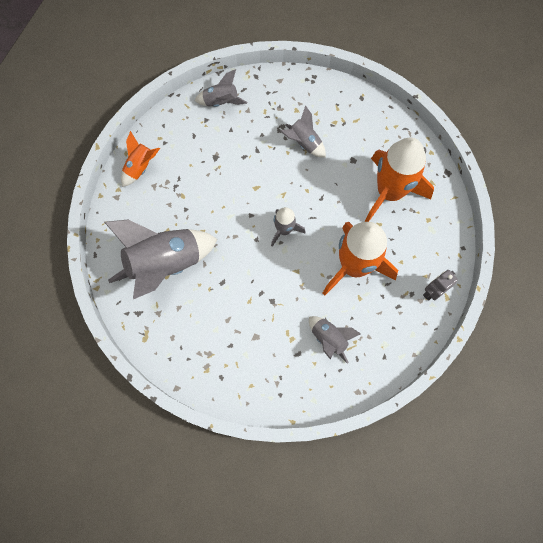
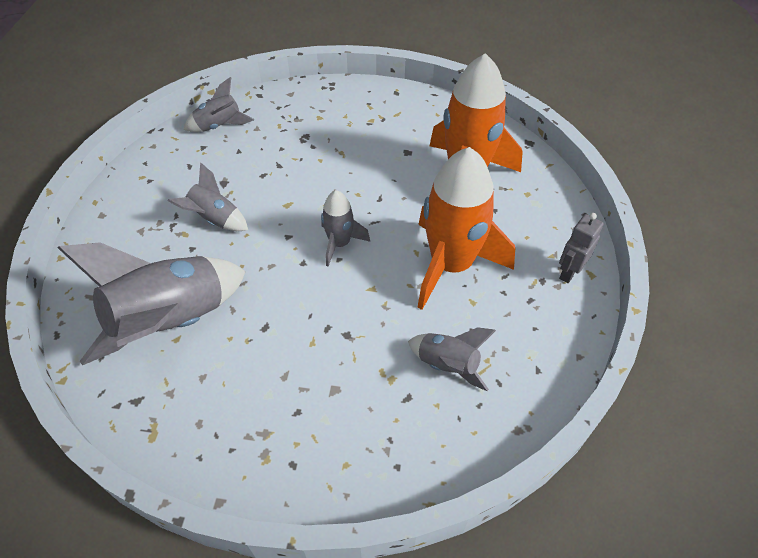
camera: 15 degrees left, 20 degrees down
(140, 167) = (118, 213): orange rocket -> none
(304, 143) = (338, 146): grey rocket -> grey rocket (215, 219)

